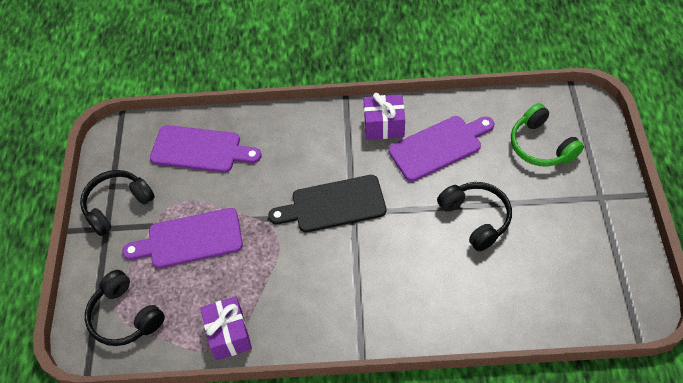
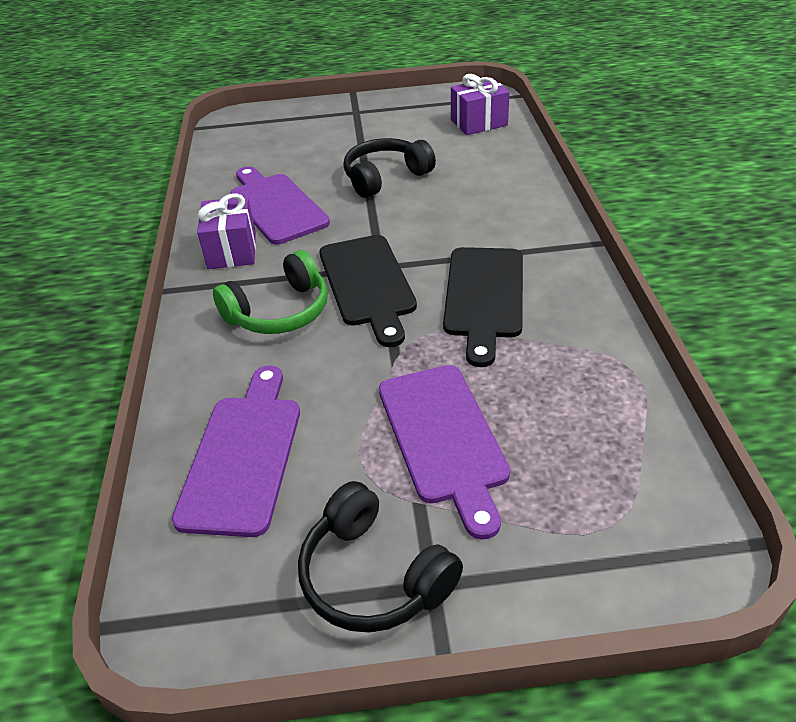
camera: 95 degrees left, 15 degrees down
(125, 316) = (619, 506): black headphones -> none
(229, 334) = (605, 363): purple gift -> purple gift (479, 123)
(308, 273) = (484, 297): none -> black cutting board
(541, 145) = (285, 142): green headphones -> green headphones (279, 311)

